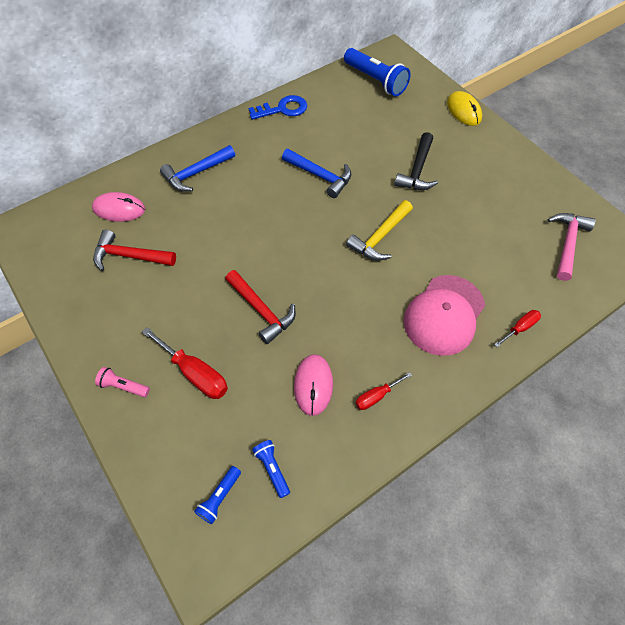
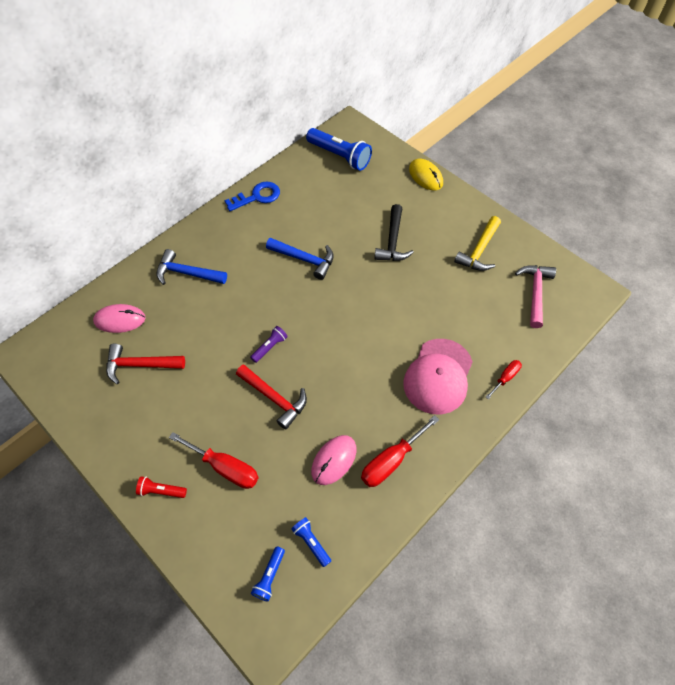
camera: 10 degrees left, 0 degrees up
(124, 386) = (161, 491): pink flashlight -> red flashlight
(196, 173) = (187, 273): blue hammer -> blue hammer turned 60 degrees clockwise
(266, 258) = (269, 347): none -> purple flashlight
(313, 385) = (334, 460): pink mouse -> pink mouse turned 45 degrees clockwise
(376, 396) = (391, 461): red screwdriver -> red screwdriver, size x1.74
(380, 237) = (369, 311): yellow hammer -> yellow hammer (479, 251)

